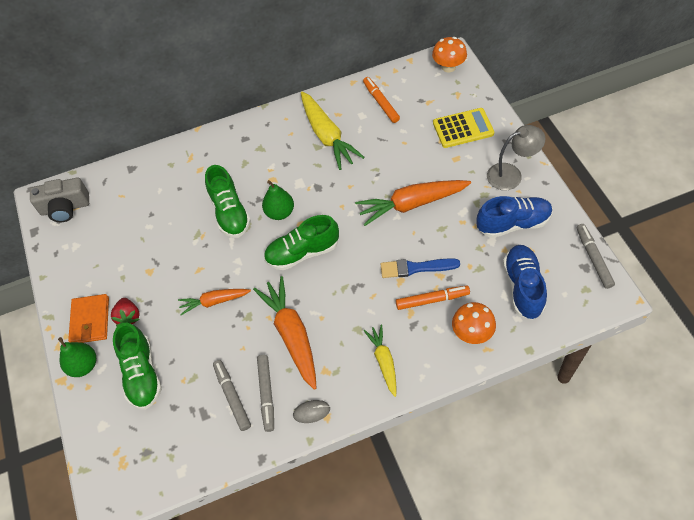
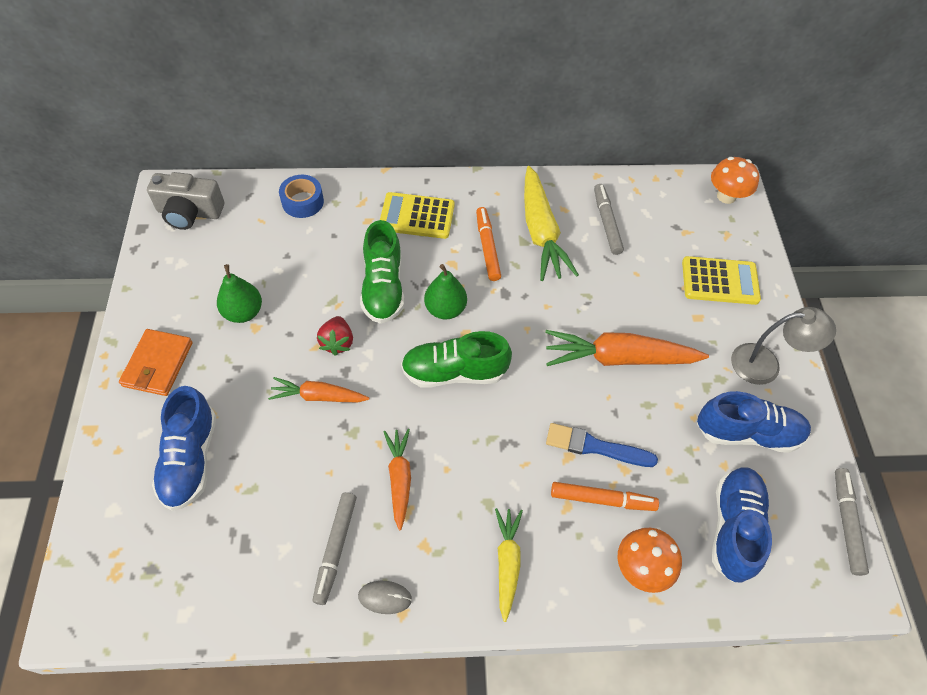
camera: 10 degrees right, 0 degrees up
(84, 365) = (125, 420): green pear -> green pear (243, 312)
(128, 317) = (205, 377): red strawberry -> red strawberry (337, 342)
(142, 374) = (190, 459): green shoe -> blue shoe
(146, 172) = (302, 202): none -> blue tape
(232, 397) = (290, 535): grey marker -> grey marker (606, 223)
(234, 154) = (417, 216): none -> yellow calculator
(292, 335) = (399, 479): orange carrot -> orange carrot, size x0.59
(381, 102) = (623, 213): orange marker -> orange marker (487, 247)

